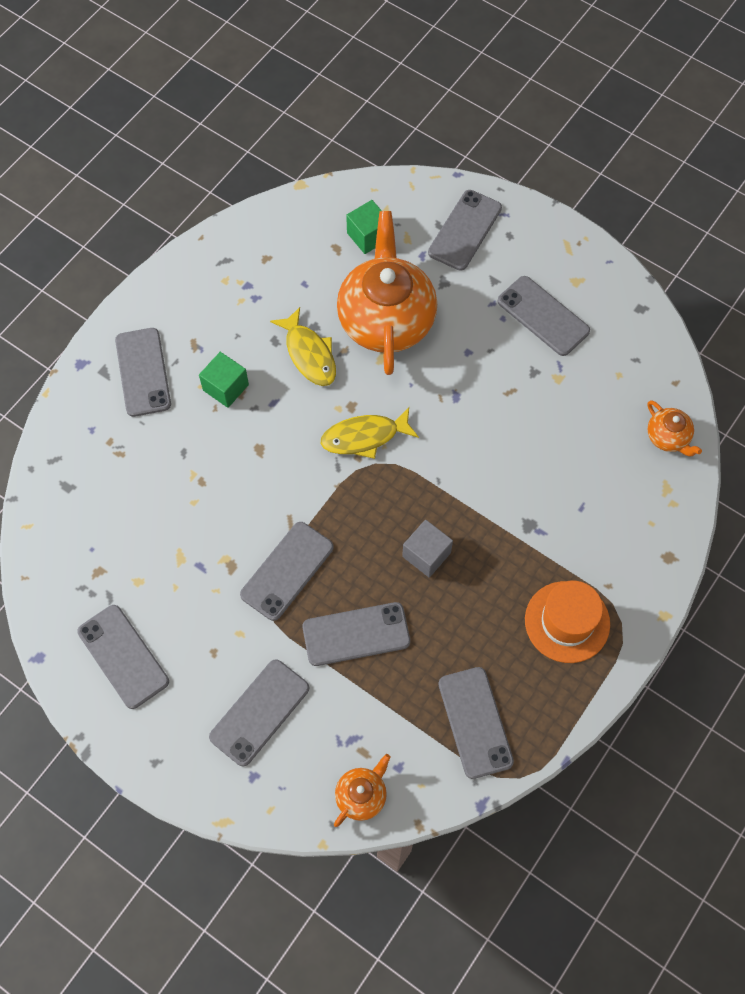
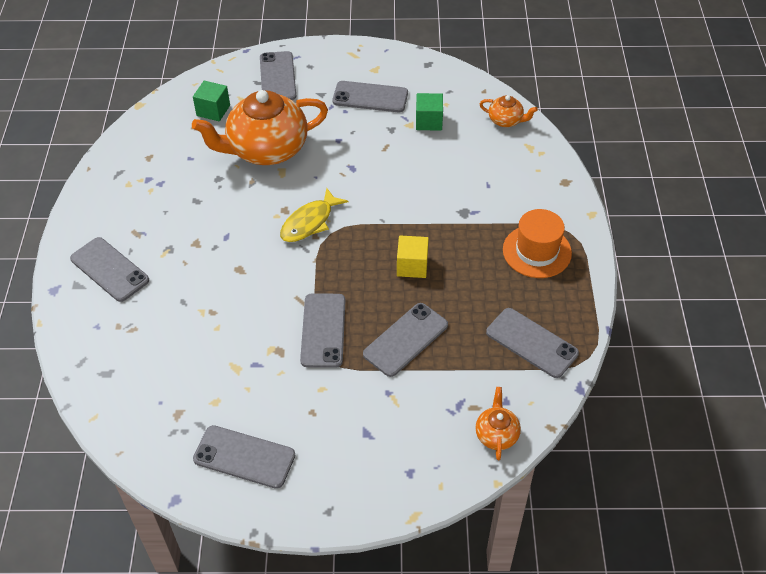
camera: 35 degrees left, 15 degrees down
(225, 387) = (182, 246): green cube -> green cube (428, 121)
(259, 712) = (379, 429): grey phone -> none
(309, 354) = (228, 196): yellow fish -> none
(386, 319) = (266, 149): orange teapot -> orange teapot turned 75 degrees counterclockwise
(426, 554) = (412, 266): grey cube -> yellow cube

